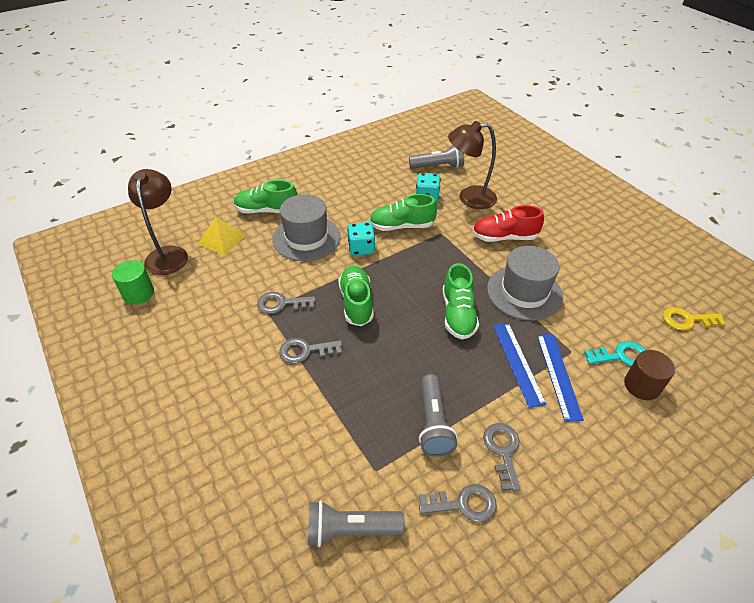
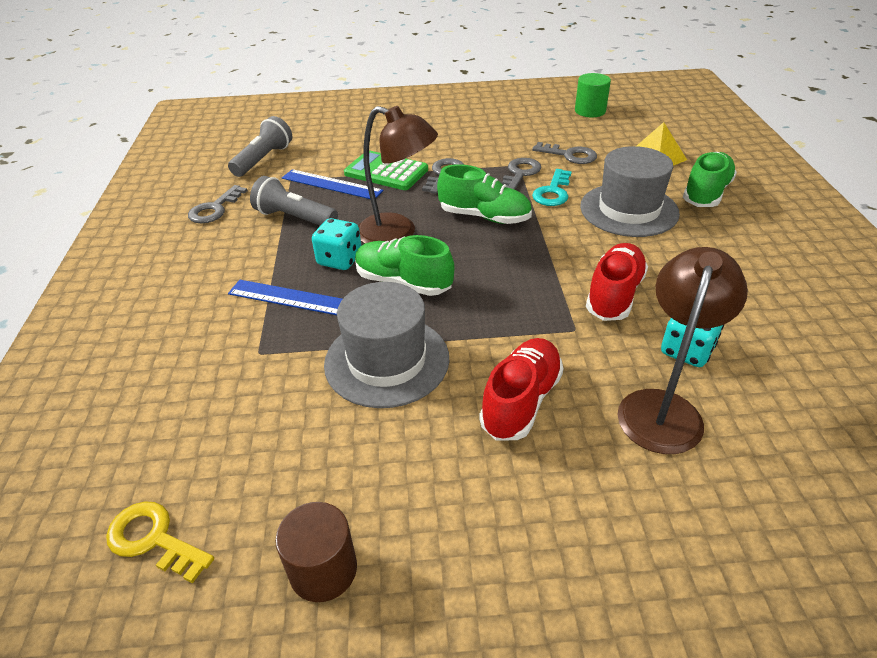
camera: 120 degrees right, 5 degrees down
(168, 254) = (645, 128): brown lamp -> brown lamp (397, 234)
(321, 395) = (386, 172): none -> green calculator
(361, 248) = (582, 245): turquoise dice -> turquoise dice (340, 260)
(402, 226) = (614, 295): green shoe -> red shoe
(438, 166) = (800, 409): grey flashlight -> none
(502, 451) = (224, 245): grey key -> grey key (569, 155)
(558, 375) = (245, 322): blue ruler -> blue ruler (331, 184)
(621, 356) = (202, 398): turquoise key -> turquoise key (553, 192)
(642, 385) = (150, 389): brown cylinder -> brown cylinder (323, 569)
(687, 320) = (153, 539): yellow key -> yellow key turned 90 degrees counterclockwise

